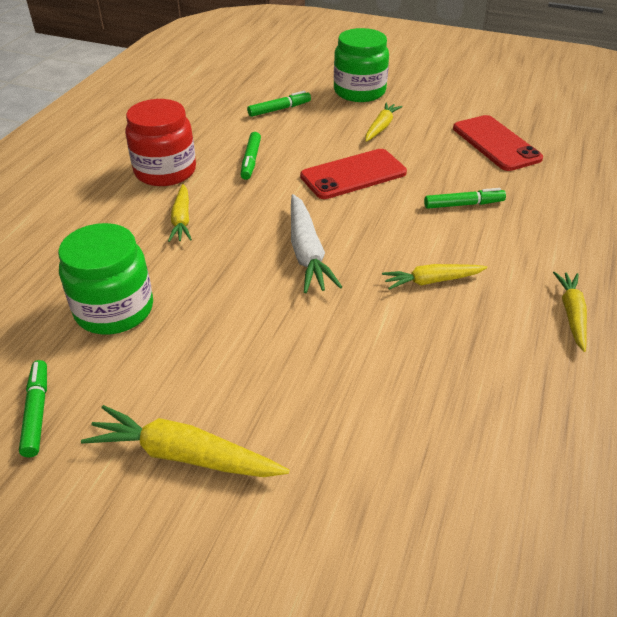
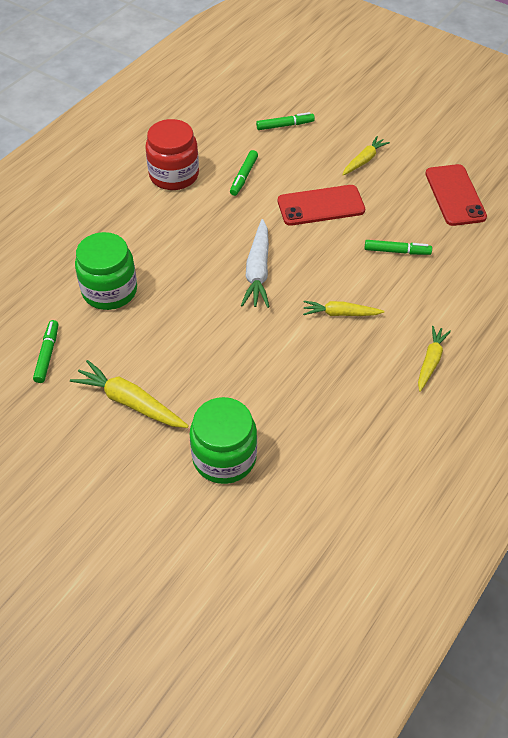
camera: 15 degrees right, 10 degrees up
(181, 219) = (174, 224): yellow carrot -> none
(359, 91) = (362, 116): green jar -> green jar (224, 457)

